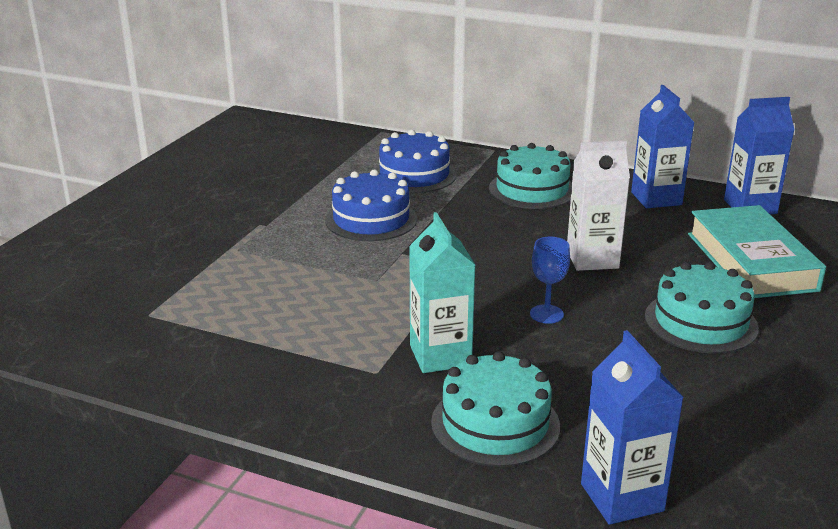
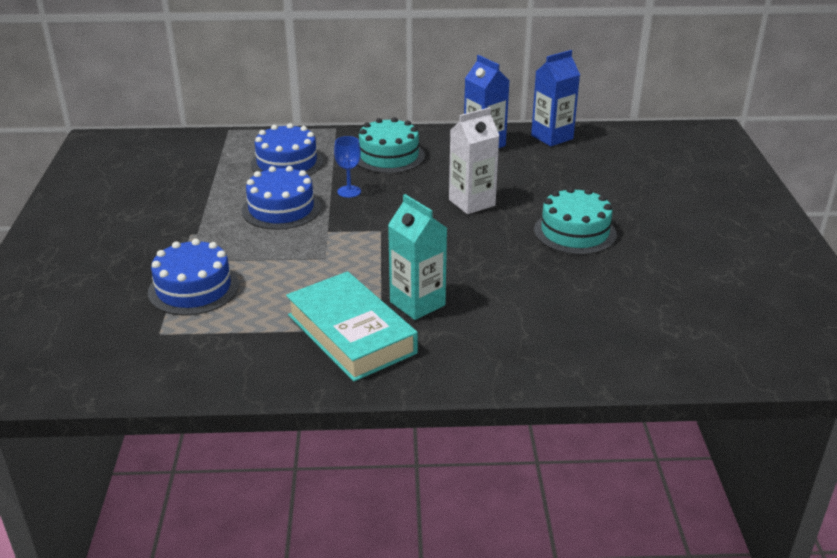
camera: 25 degrees left, 5 degrees up
(217, 278) = (193, 288): none -> blue cake
(495, 424) = (491, 341): turquoise cake -> none
(546, 314) = (469, 253): blue goblet -> blue goblet (349, 191)
(622, 497) = (604, 366): blue carton -> none
(751, 261) = (578, 179): turquoise book -> turquoise book (351, 334)

